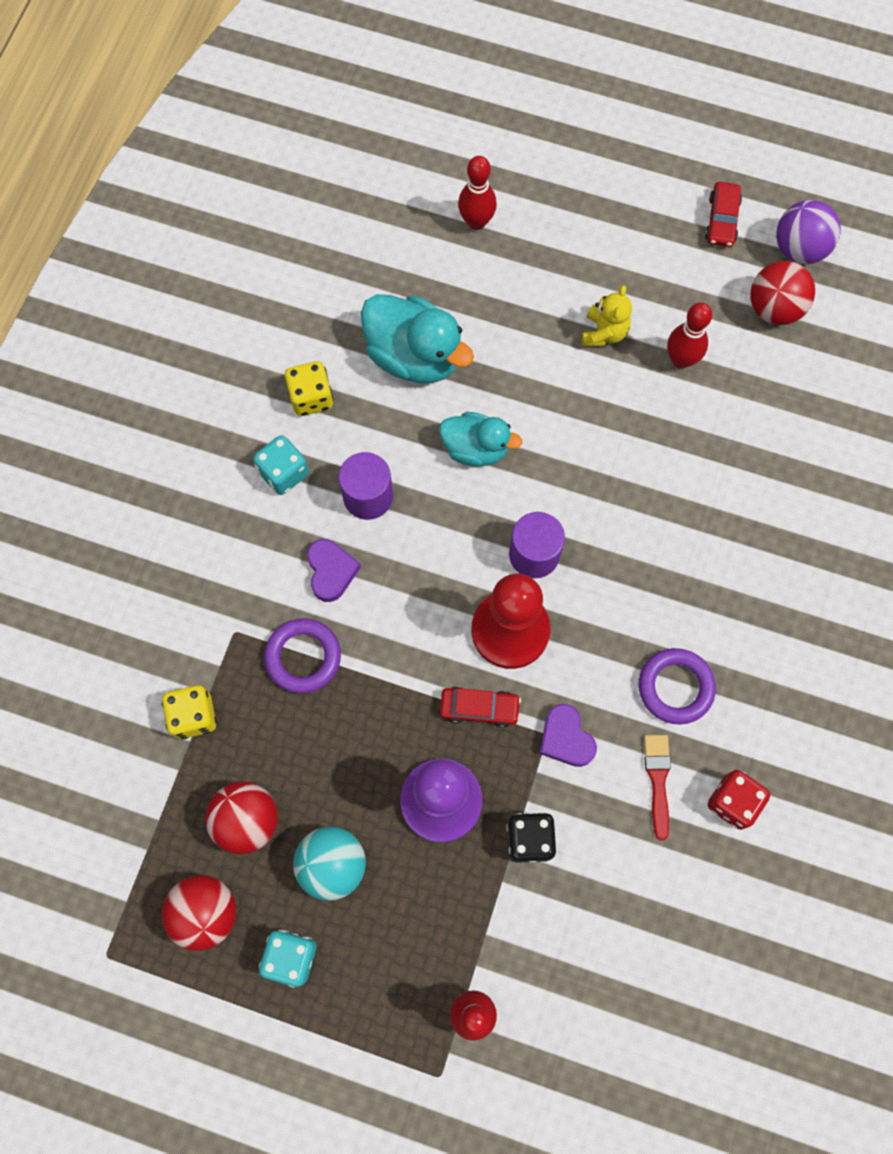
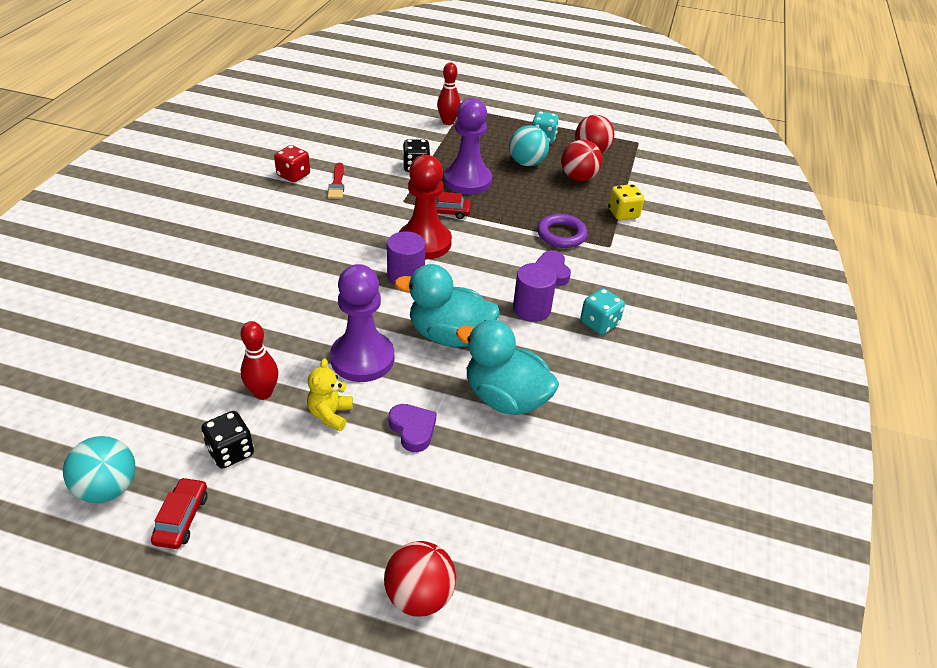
camera: 175 degrees right, 30 degrees down
(311, 397) = (589, 370): yellow dice -> none
(476, 222) = (451, 517): red bowling pin -> none
(476, 448) = (449, 335): turquoise duck -> turquoise duck, size x1.56
(566, 738) = (391, 200): purple heart -> purple heart (413, 429)
(578, 410) = (362, 358): none -> purple pawn
(675, 687) = (317, 217): purple ring -> none
(696, 287) = (231, 452): none -> black dice
(774, 308) = (159, 433): red ball -> red ball (419, 595)
(799, 249) = (108, 488): purple ball -> turquoise ball

